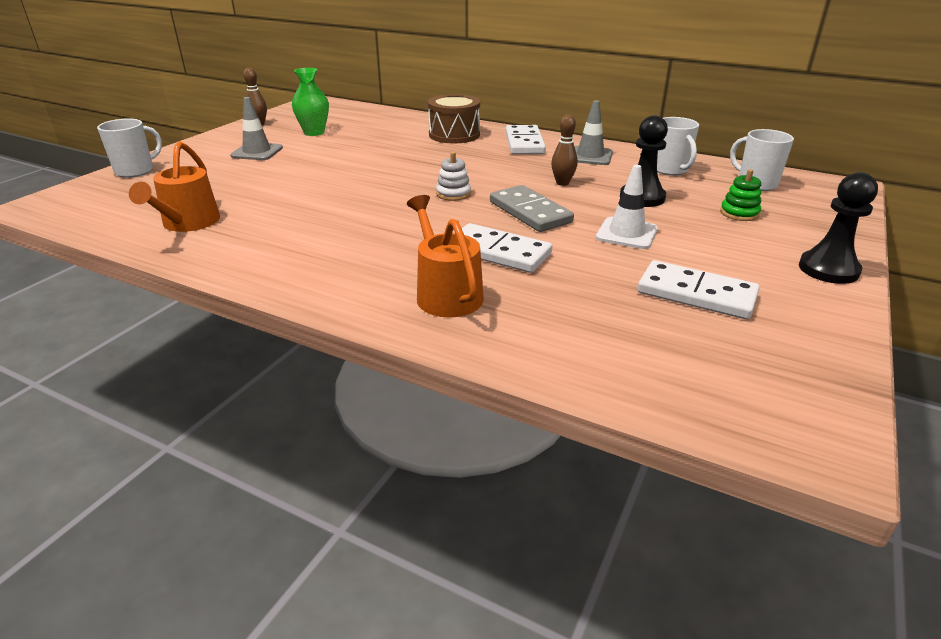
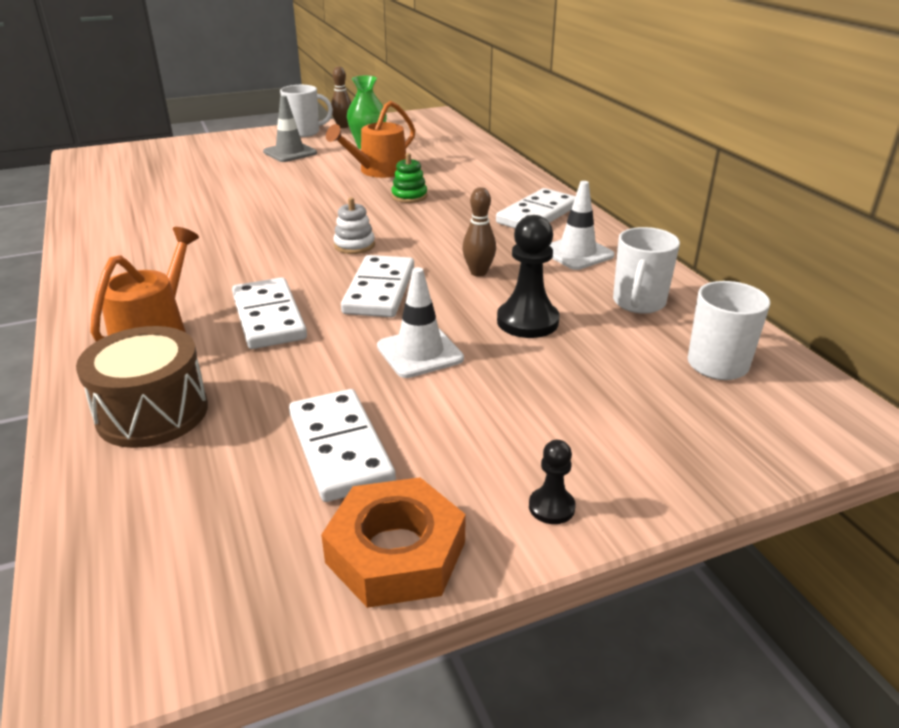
camera: 40 degrees right, 0 degrees up
(136, 171) = (184, 145): white mug -> white mug (304, 132)
(188, 223) = (130, 200): orange watering can -> orange watering can (379, 171)
(454, 135) = (485, 184): brown drum -> brown drum (152, 413)
(530, 212) = (380, 290): grey domino -> white domino
(590, 156) = (577, 253): grey traffic cone -> white traffic cone
(739, 213) = (602, 388): green stacking toy -> green stacking toy (409, 196)
(820, 320) = (396, 552): none -> orange nut
(828, 269) = (551, 507): black pawn -> black pawn, size x0.53

